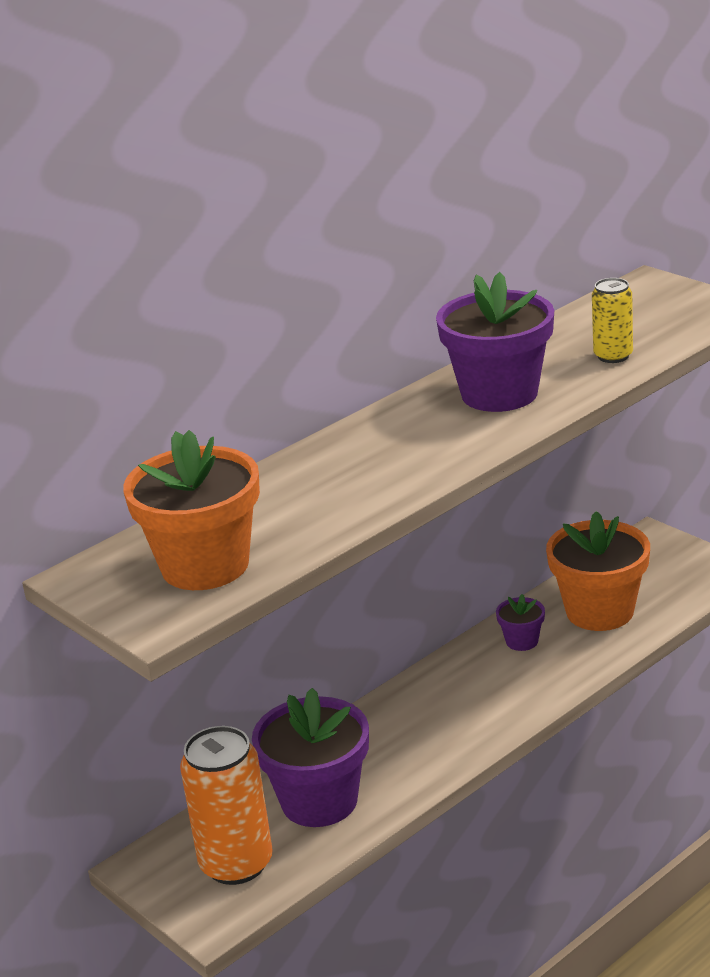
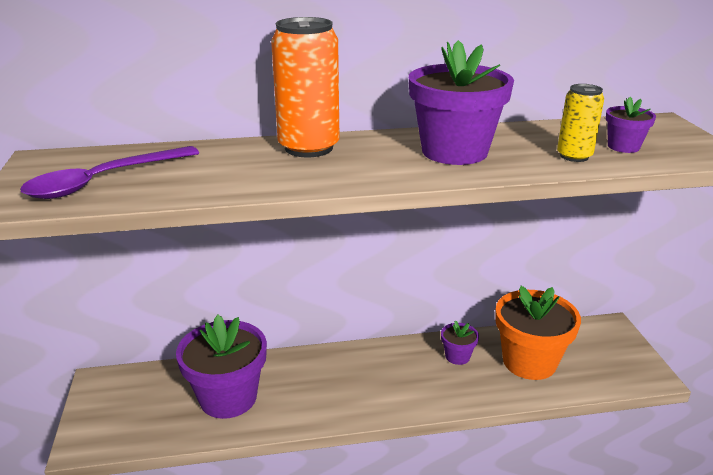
camera: 30 degrees right, 0 degrees up
(205, 566) = (104, 181): orange flower pot -> purple spoon
(236, 864) = (140, 411): orange can -> orange can (309, 148)
(644, 328) = (623, 147): none -> purple flower pot

